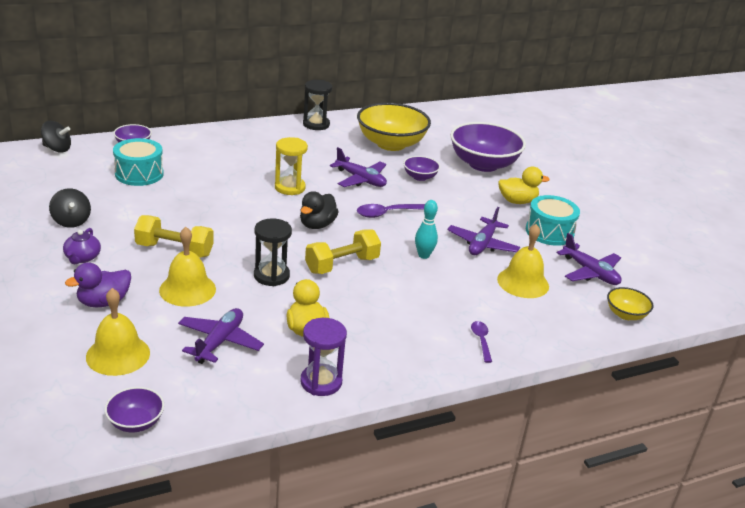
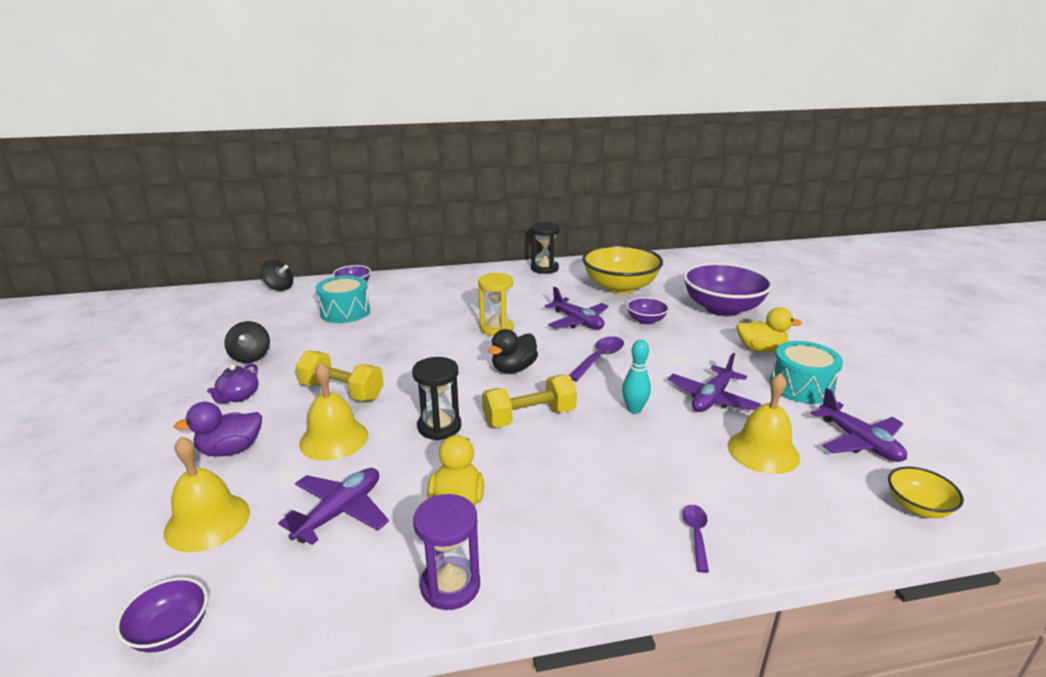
camera: 15 degrees right, 5 degrees down
(387, 213) = (599, 358): purple spoon -> purple spoon turned 135 degrees clockwise

